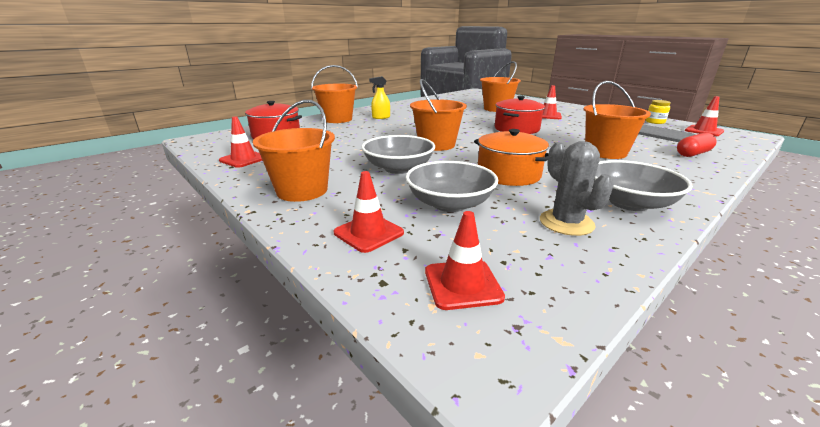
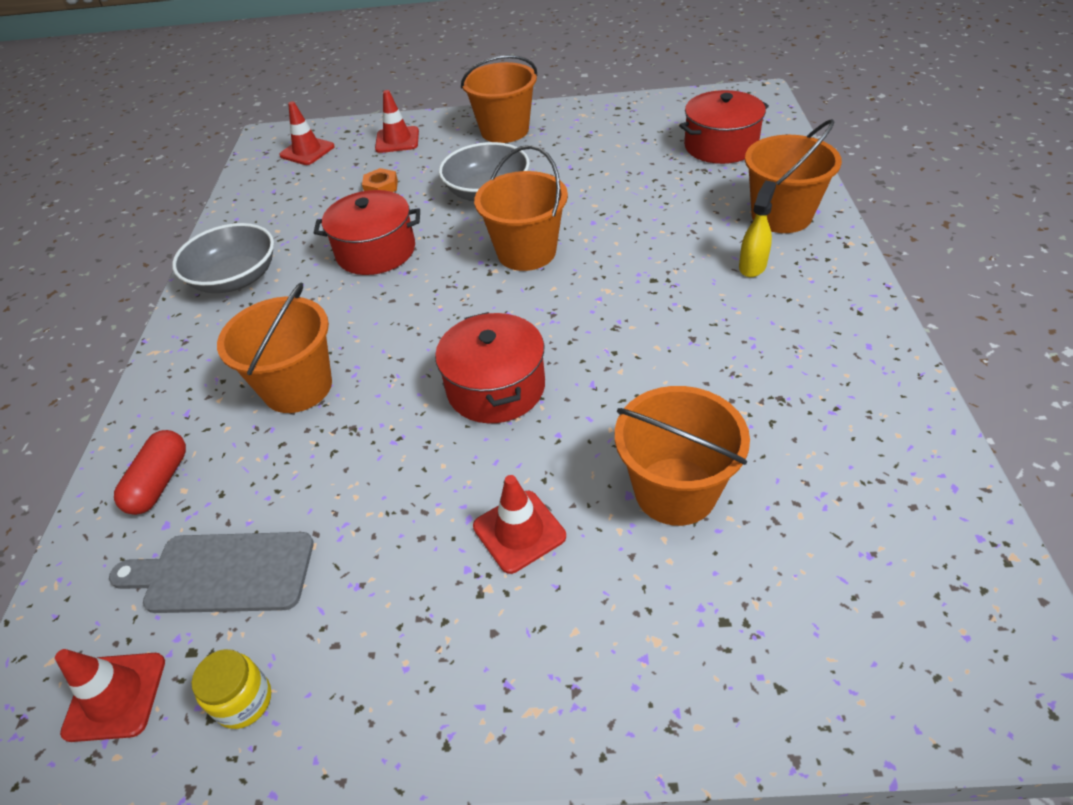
camera: 135 degrees right, 20 degrees up
(243, 159) = (634, 115): red traffic cone -> none
(450, 204) = (381, 187): grey bowl -> orange nut
(508, 174) = (376, 251): orange pot -> red pot
(566, 223) = (278, 222): grey cactus -> none

